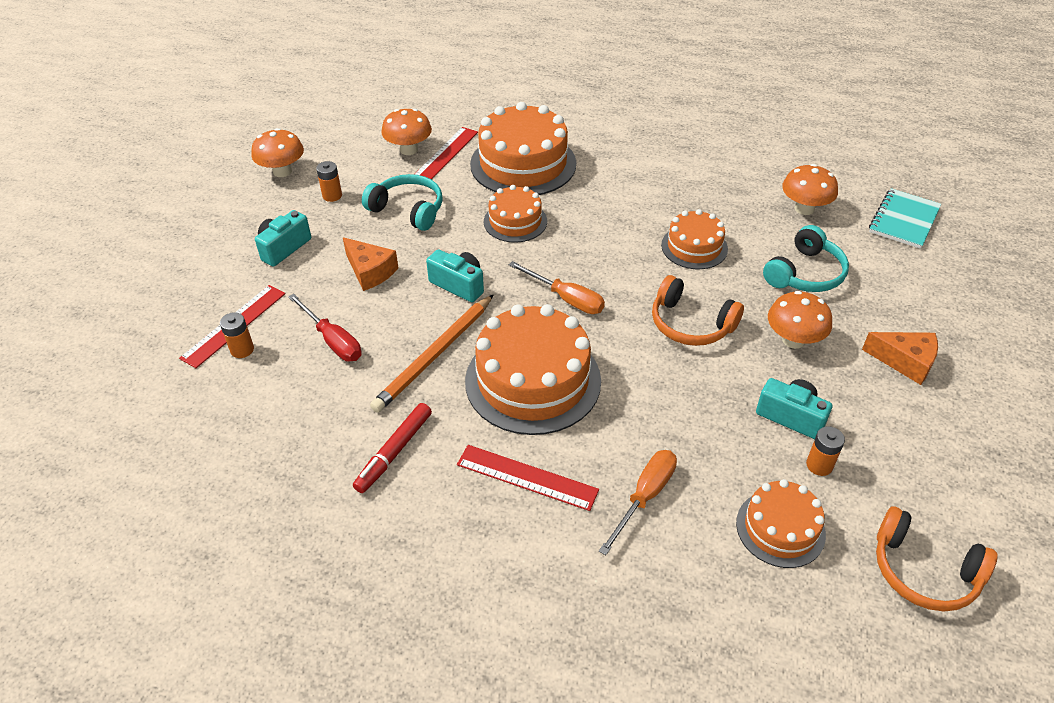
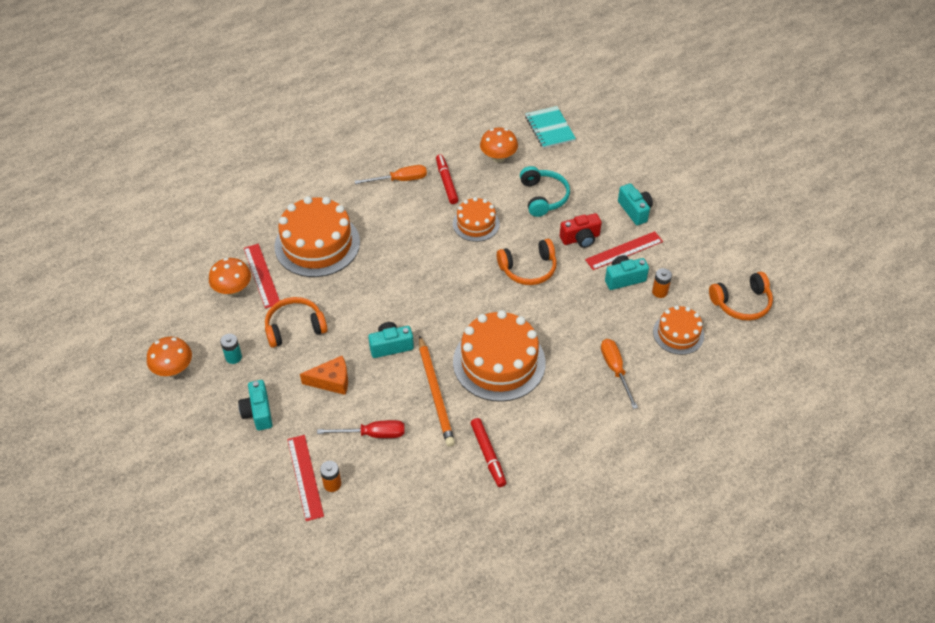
camera: 50 degrees left, 5 degrees up
(332, 196) = (233, 357): orange battery -> turquoise battery
(408, 210) = (295, 327): turquoise headphones -> orange headphones
(515, 221) = (366, 284): orange cake -> none
(527, 477) = (559, 408): red ruler -> red ruler (624, 250)
(566, 299) = (455, 306): orange screwdriver -> orange screwdriver (400, 180)
(716, 194) = (446, 182): none -> red marker
(793, 340) = (580, 238): orange mushroom -> red camera
(905, 361) = (635, 210): orange cheese -> turquoise camera

